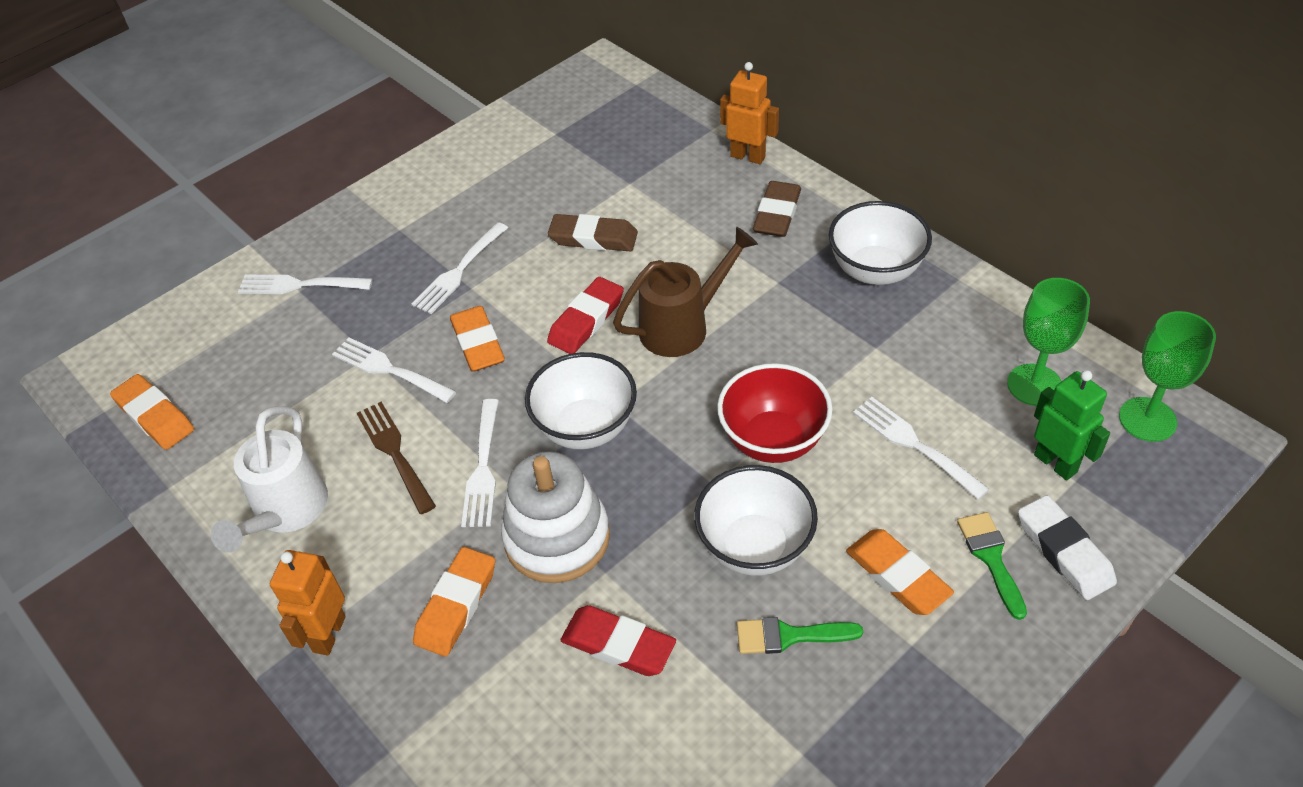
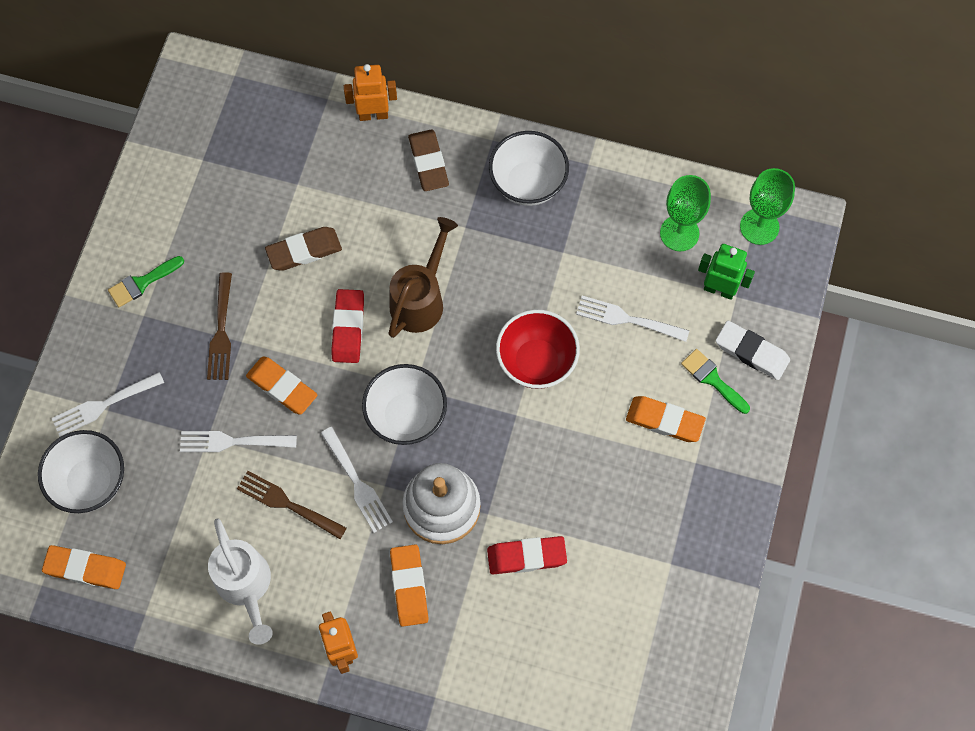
camera: 35 degrees left, 20 degrees up
(459, 271) = (221, 332): white fork -> brown fork
(755, 546) = (569, 446): white bowl -> white bowl (90, 482)
(789, 636) = (623, 495): green brush -> green brush (142, 283)

